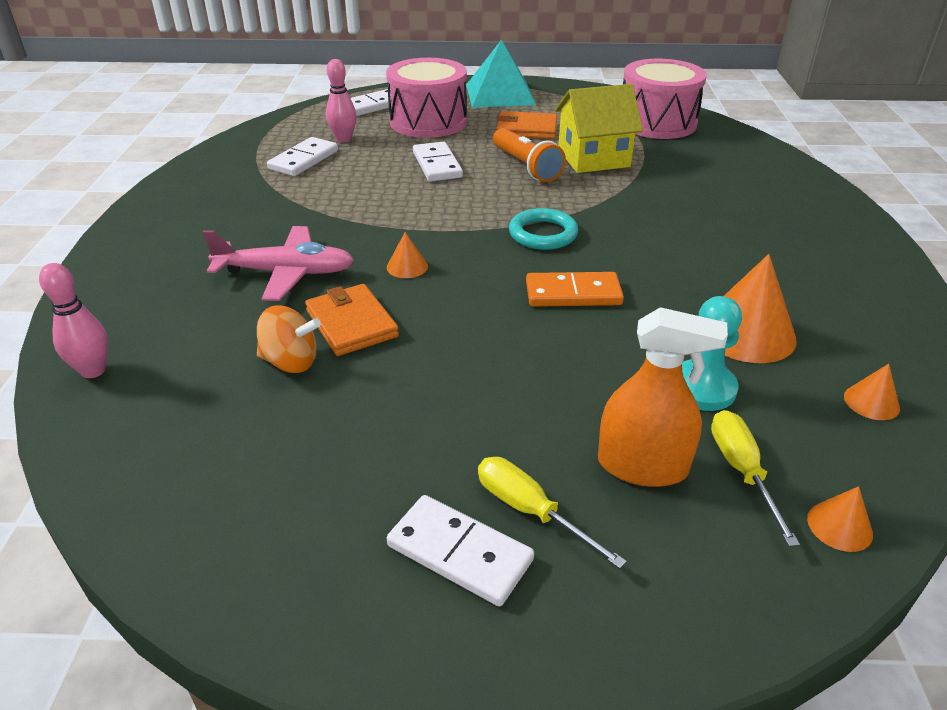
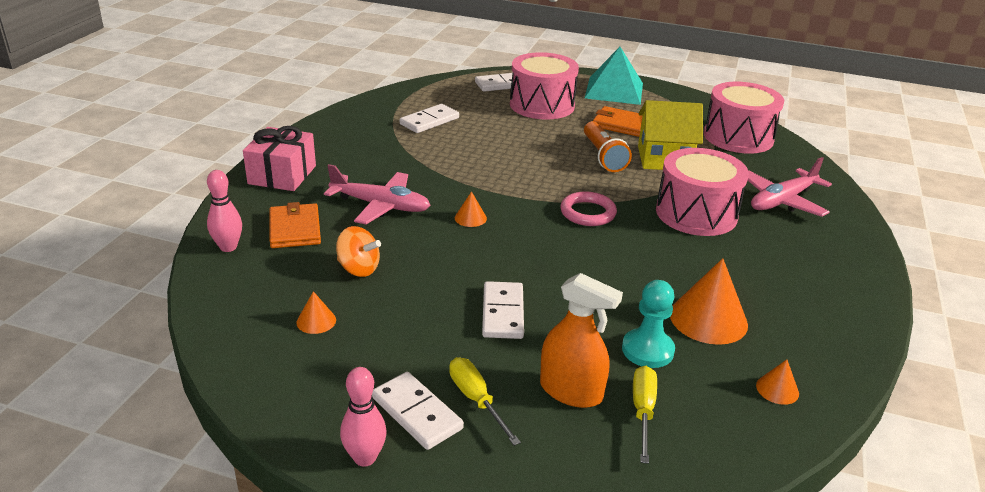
camera: 15 degrees right, 5 degrees down
(137, 257) = (282, 175): none -> pink gift
(343, 139) = (467, 109): pink bowling pin -> pink bowling pin (365, 458)
(351, 323) = (411, 251): orange wallet -> orange wallet (295, 229)
(437, 165) = (531, 142): white domino -> white domino (502, 313)
(543, 234) = (588, 213): turquoise ring -> pink ring
(573, 293) = (587, 262): orange domino -> none
(662, 212) = (696, 213): none -> pink drum
(741, 182) = (782, 201): none -> pink plane
(839, 526) = (693, 463): orange cone -> orange cone (316, 321)

